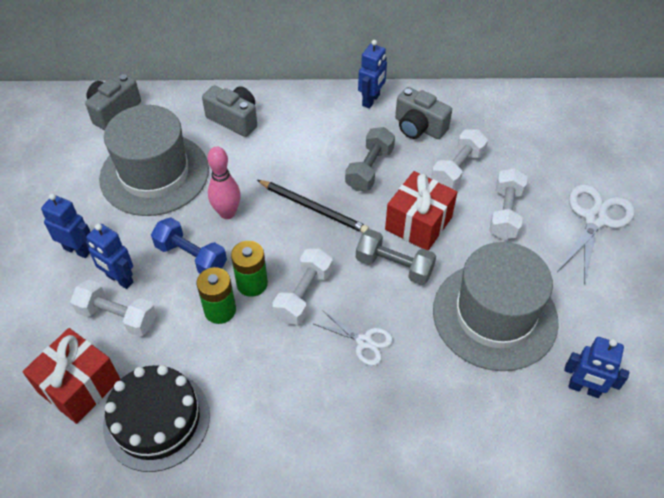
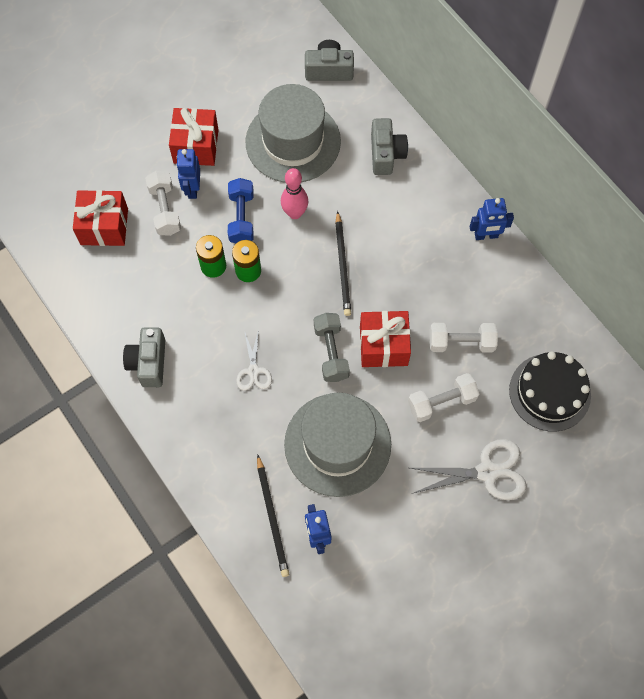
camera: 55 degrees right, 15 degrees up
(77, 250) = (196, 146): blue robot -> red gift
(156, 420) = (113, 286): black cake -> black cake (549, 392)
(303, 295) = (263, 309): white dumbbell -> none
(369, 169) = (411, 280): grey dumbbell -> none
(419, 127) = (484, 288): grey camera -> grey camera (148, 362)
(540, 419) = (272, 517): none -> black pencil

